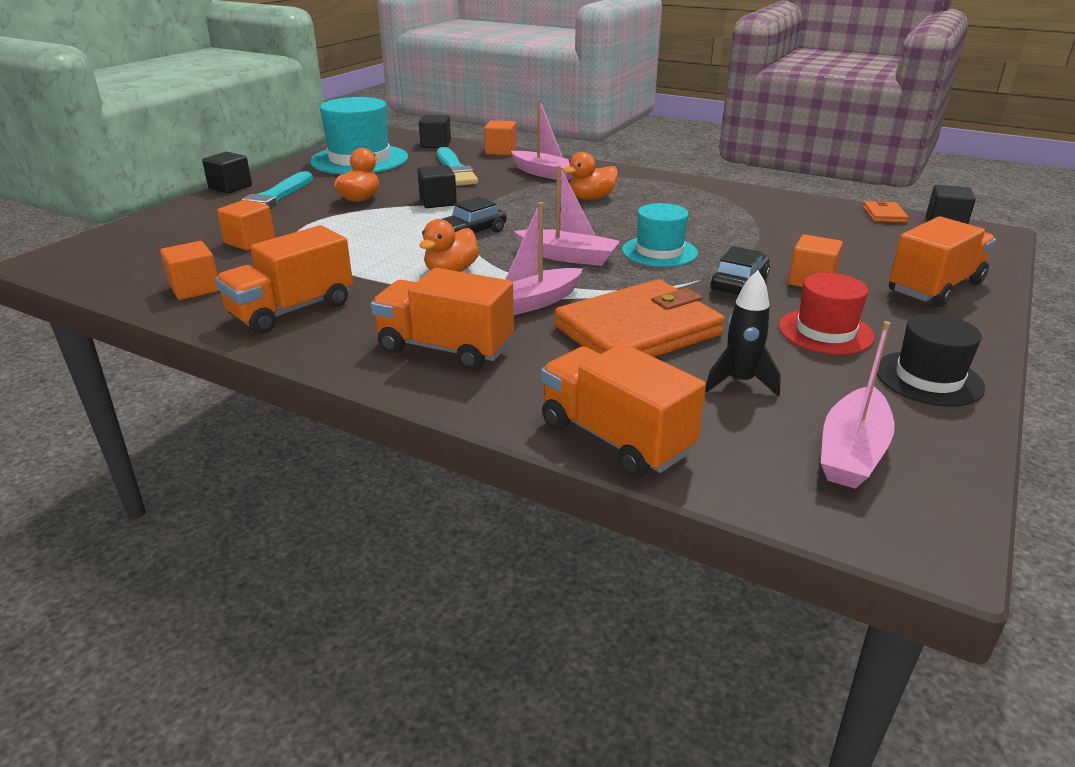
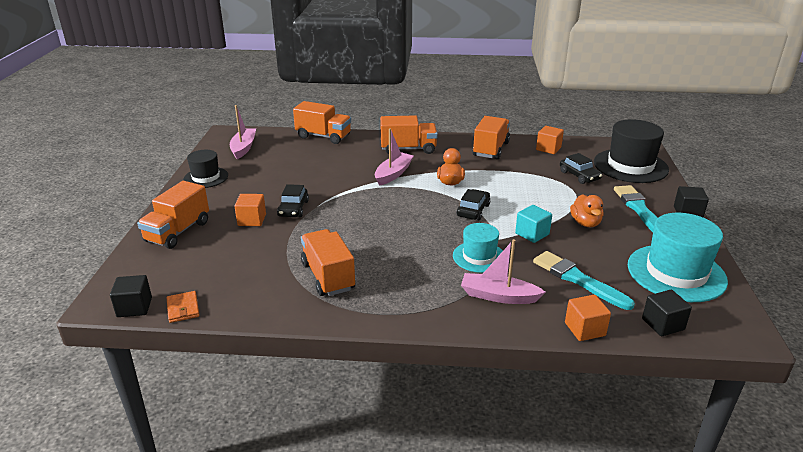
camera: 155 degrees right, 0 degrees up
(150, 238) = (630, 166): none -> black hat
(250, 241) = (579, 176): orange cube -> black car
(438, 202) = (532, 234): black cube -> turquoise cube
(568, 257) = (399, 206): pink boat -> none
(591, 198) = (429, 268): orange duck -> none
(638, 331) = (335, 172): orange wallet -> none
(659, 252) = (348, 222): turquoise hat -> turquoise hat (479, 257)
(711, 210) = (328, 276): none -> orange truck
(739, 382) = (285, 160): black rocket -> none
(825, 332) = (247, 190): red hat -> none

